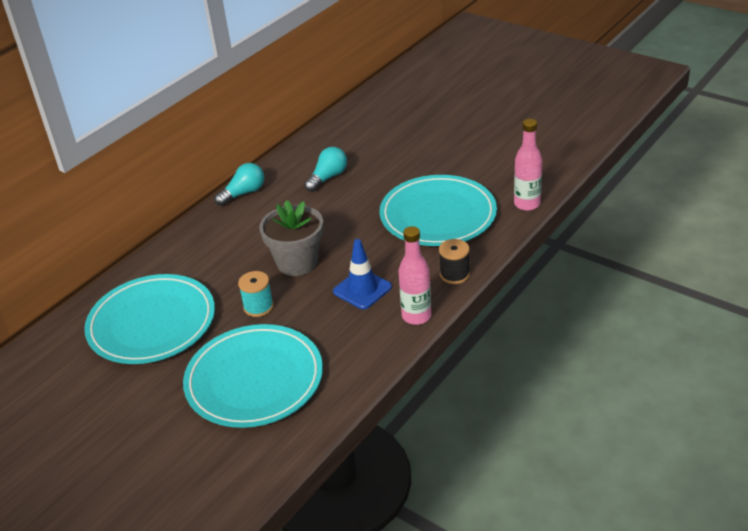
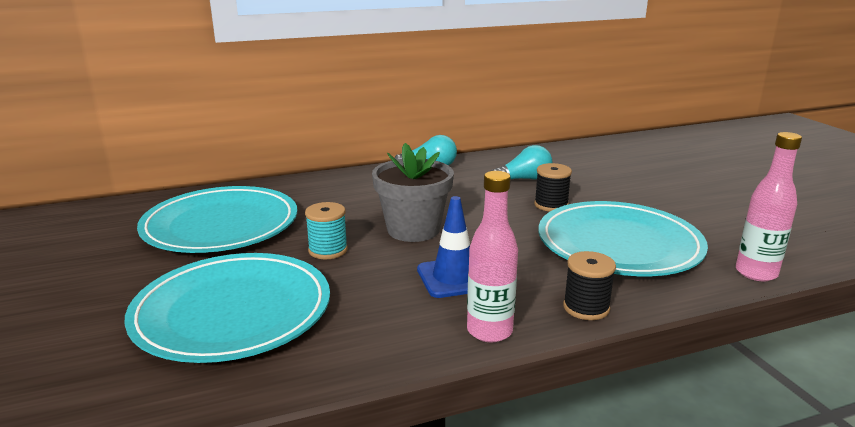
camera: 30 degrees right, 15 degrees down
(368, 197) = (551, 205): none -> black spool

